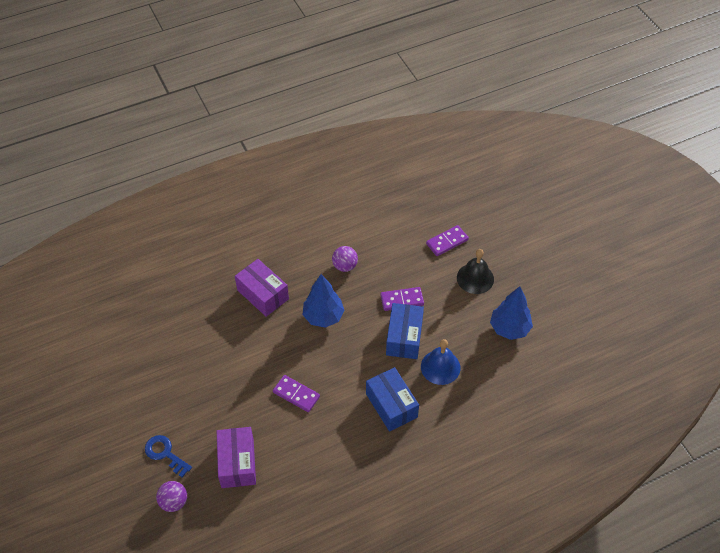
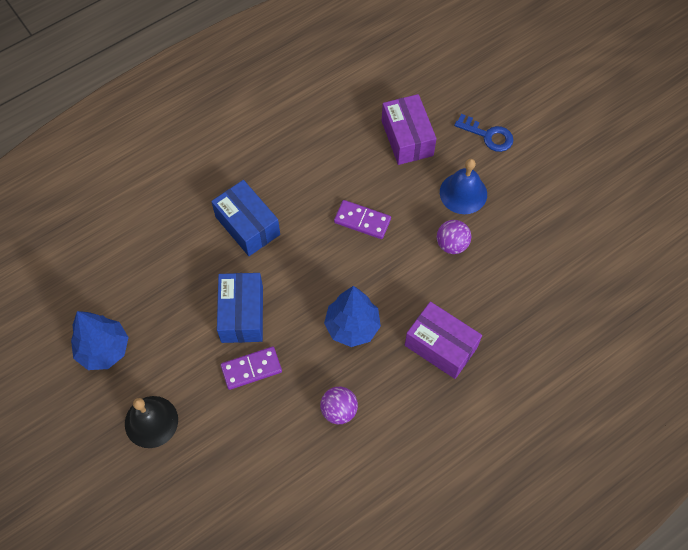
camera: 170 degrees right, 10 degrees up
(174, 502) = (460, 93): purple ball -> purple ball (452, 244)
(440, 367) = (192, 282): blue bell -> blue bell (463, 193)
(447, 242) = (195, 479): purple domino -> none

